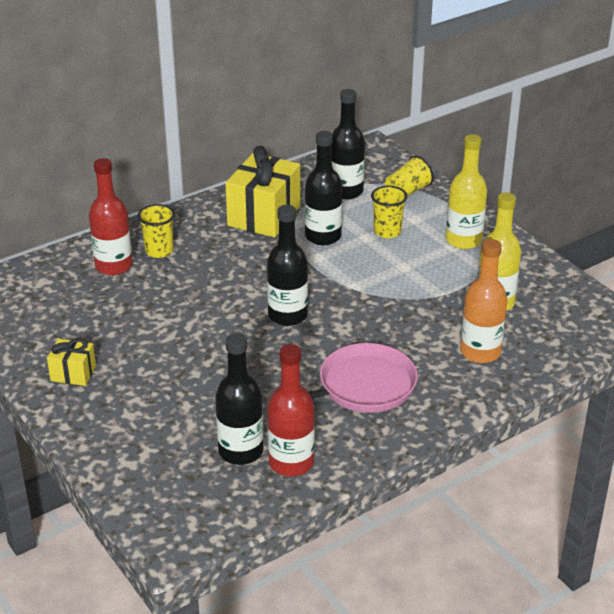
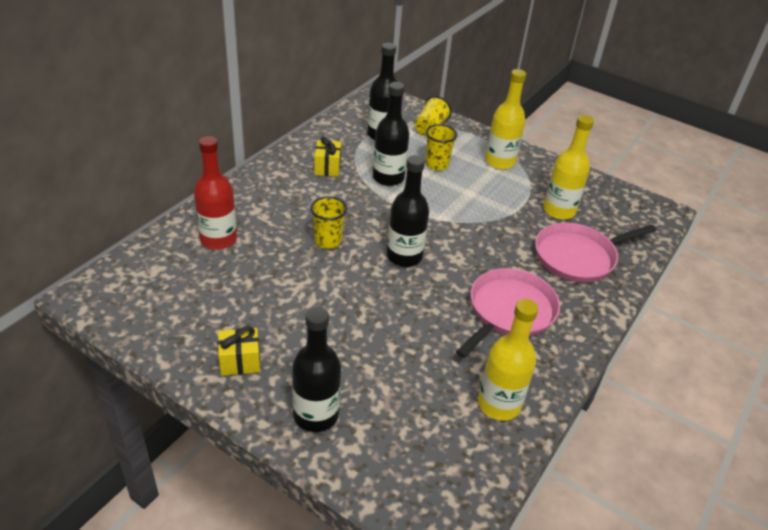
camera: 25 degrees left, 5 degrees up
(159, 251) = (253, 216): yellow cup -> yellow cup (328, 241)
(241, 451) = (447, 405): black bottle -> black bottle (316, 415)
(264, 216) = (327, 167): yellow gift -> yellow gift, size x0.51
(291, 463) = (499, 404): red bottle -> yellow bottle
(480, 352) = (578, 257): orange bottle -> pink pan

